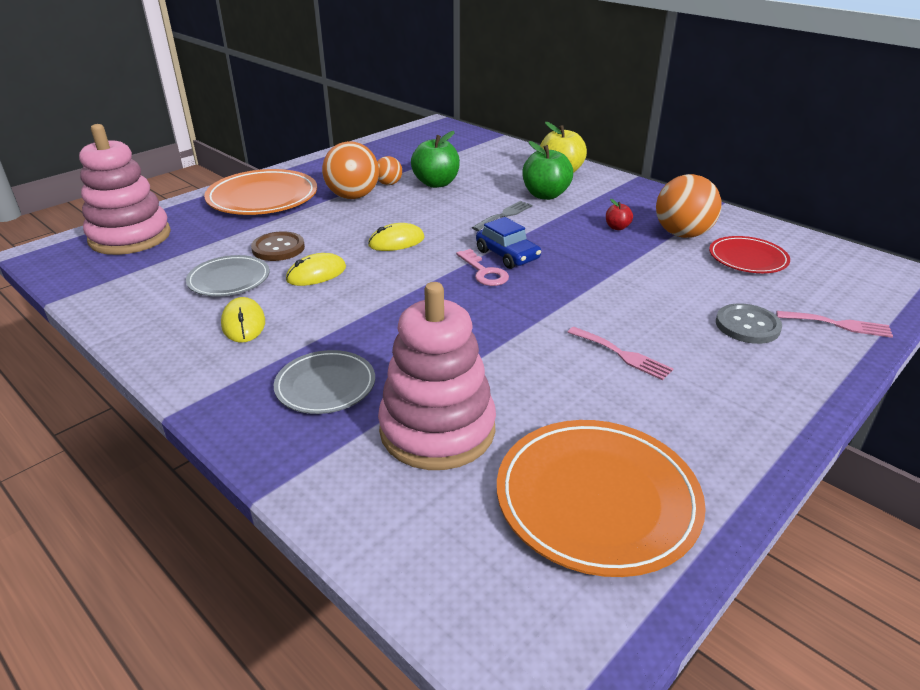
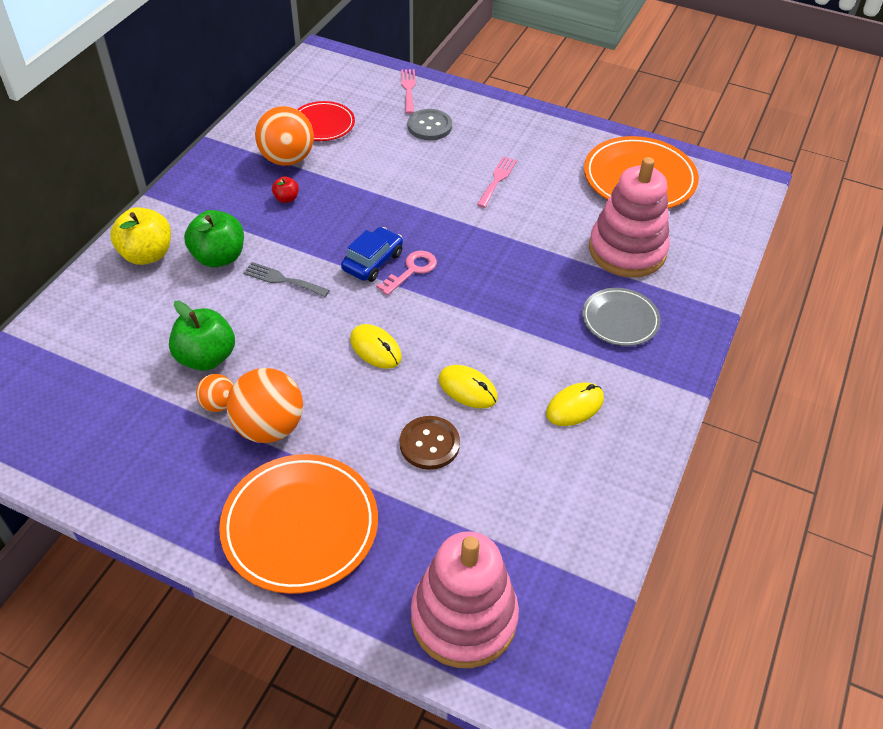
camera: 110 degrees left, 15 degrees up
(229, 279) = (511, 455): grey plate -> none

